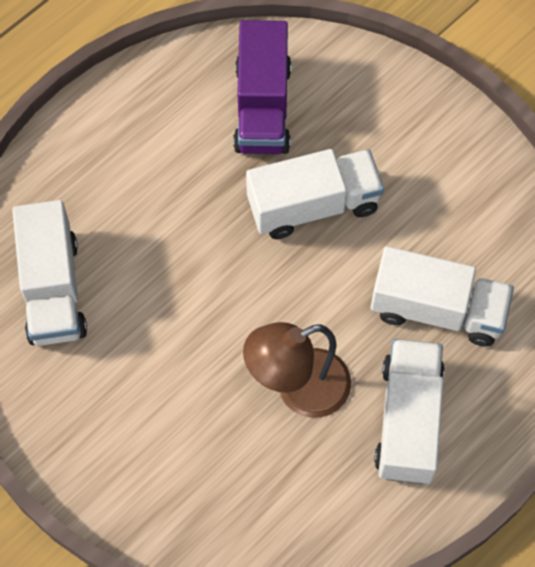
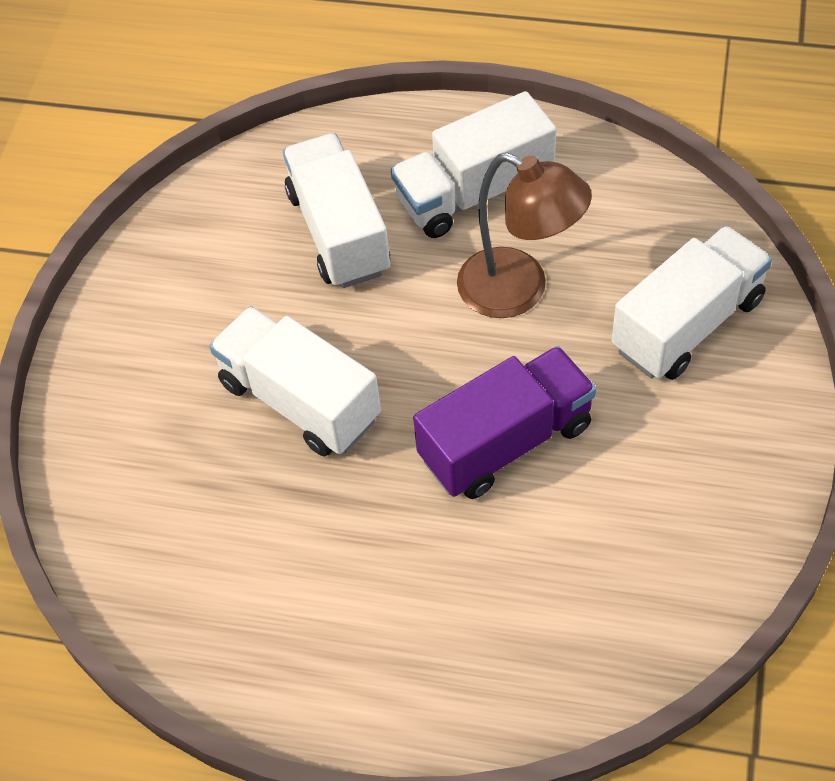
camera: 120 degrees left, 10 degrees down
(53, 289) = (606, 586): white truck -> white truck (687, 324)
(262, 107) = (205, 528): purple truck -> purple truck (505, 442)

